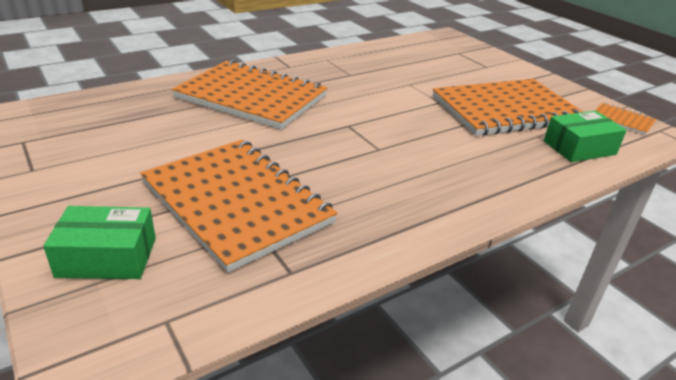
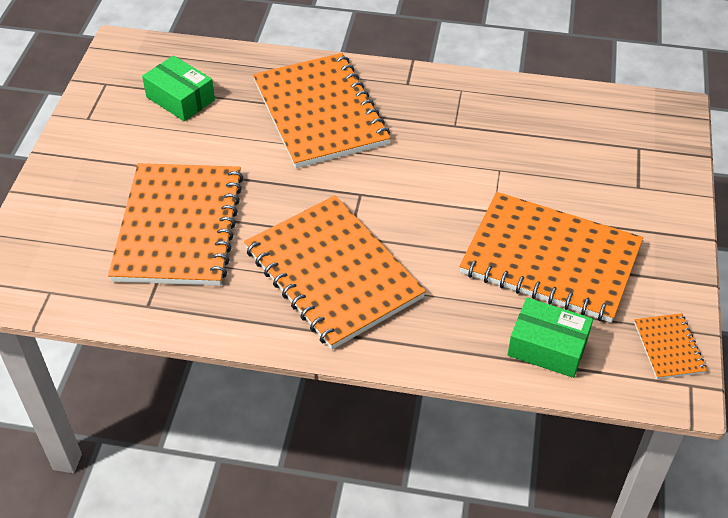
camera: 45 degrees right, 15 degrees up
(107, 257) = (63, 225): green box -> green box (180, 99)
(403, 173) = (333, 273): none -> orange notebook

